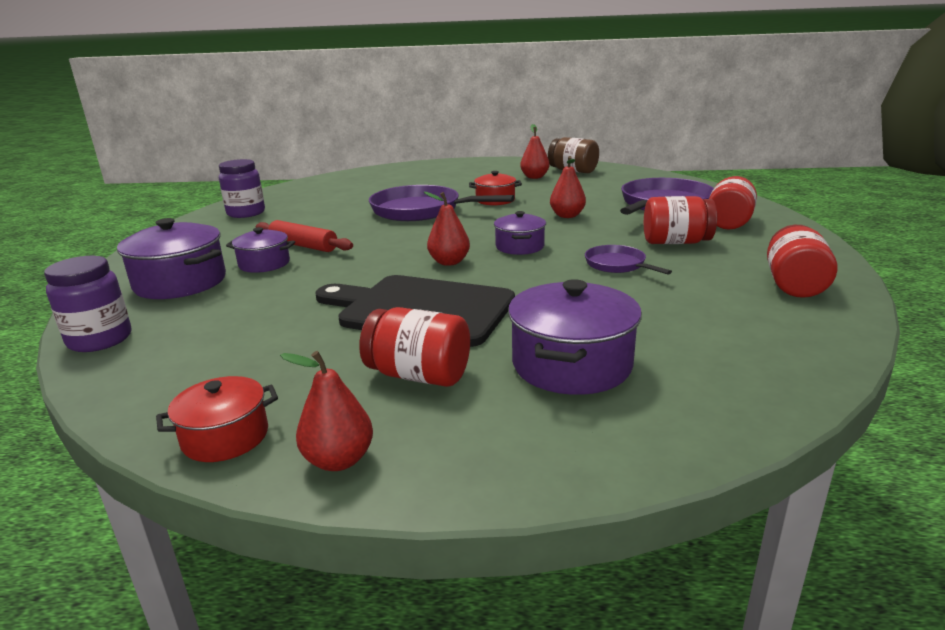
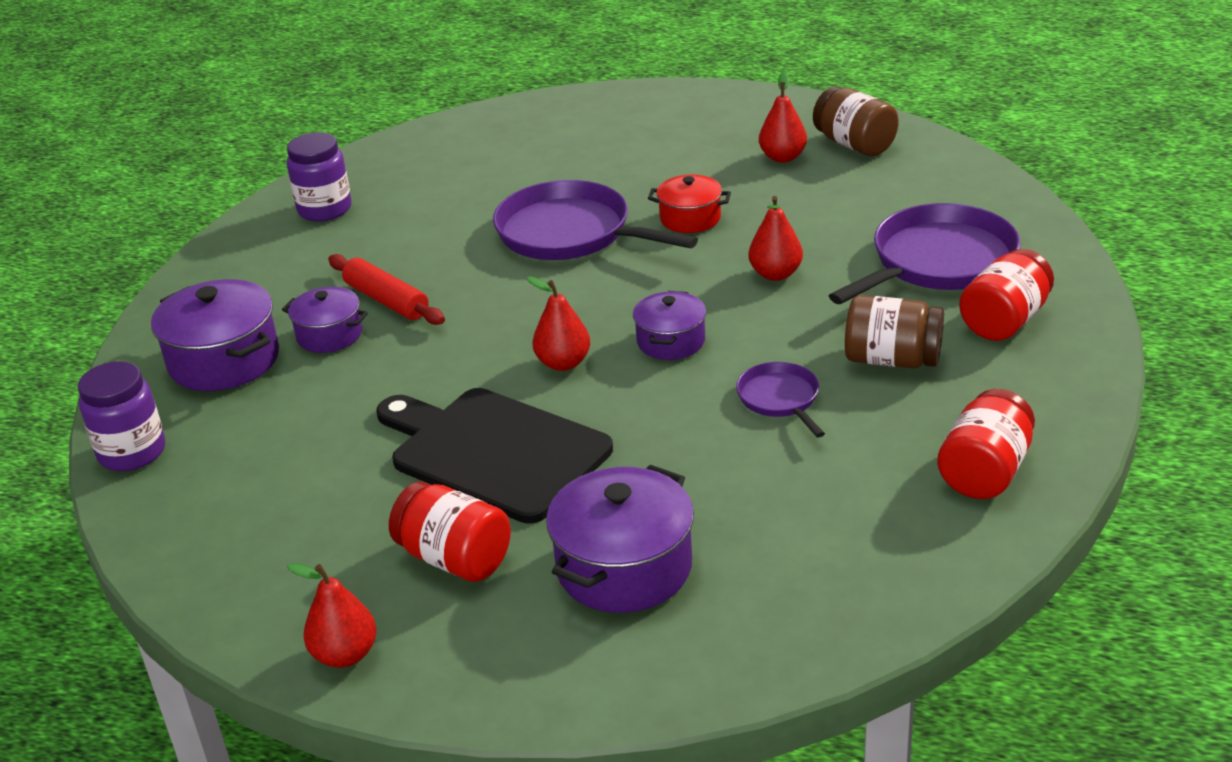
camera: 15 degrees right, 10 degrees up
(225, 437) = (247, 611): red pot -> none
(676, 242) = (892, 360): red jar -> brown jar

